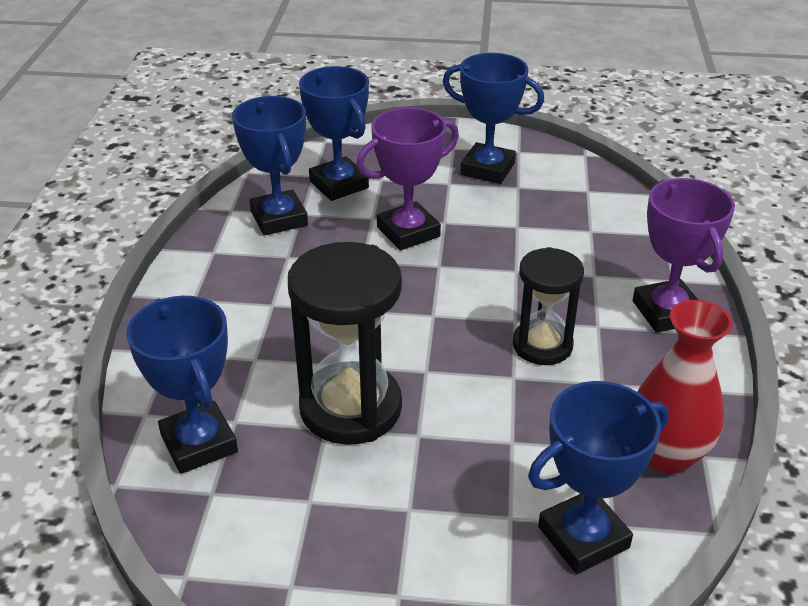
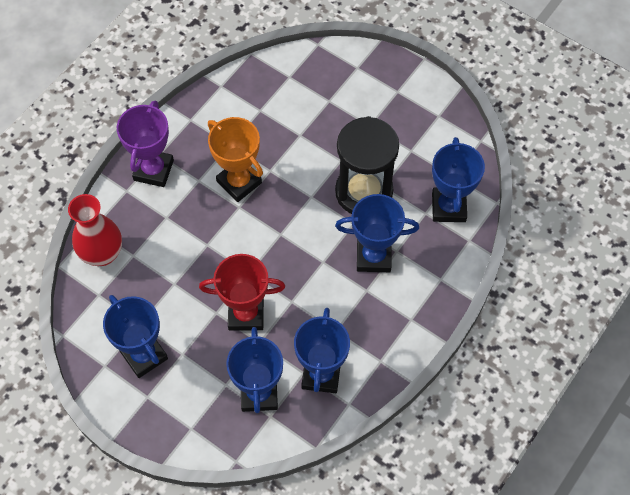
camera: 150 degrees left, 25 degrees up
(408, 232) = (246, 314): purple trophy -> red trophy
(542, 345) = (239, 182): black hourglass -> orange trophy
(583, 537) = (306, 77): blue trophy -> blue trophy (373, 256)
(667, 455) = (237, 94): red vase -> red vase (102, 254)

